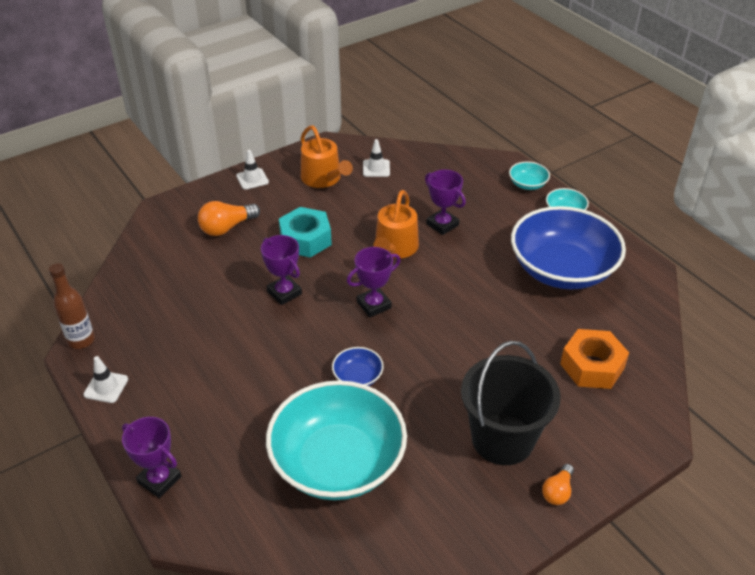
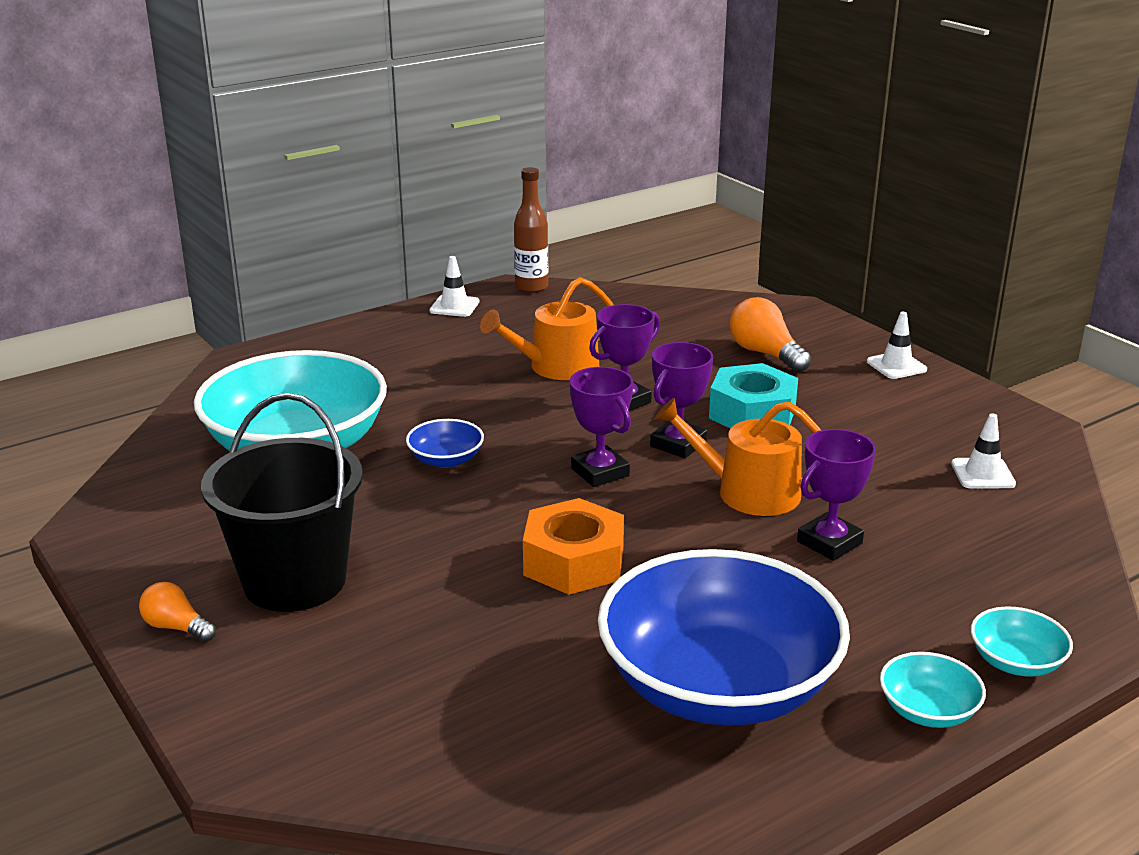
camera: 90 degrees right, 15 degrees down
(159, 480) = (309, 344): purple trophy -> purple trophy (678, 444)
(323, 178) = (925, 424): orange watering can -> orange watering can (556, 367)
(592, 366) = (437, 696): orange nut -> orange nut (574, 562)

